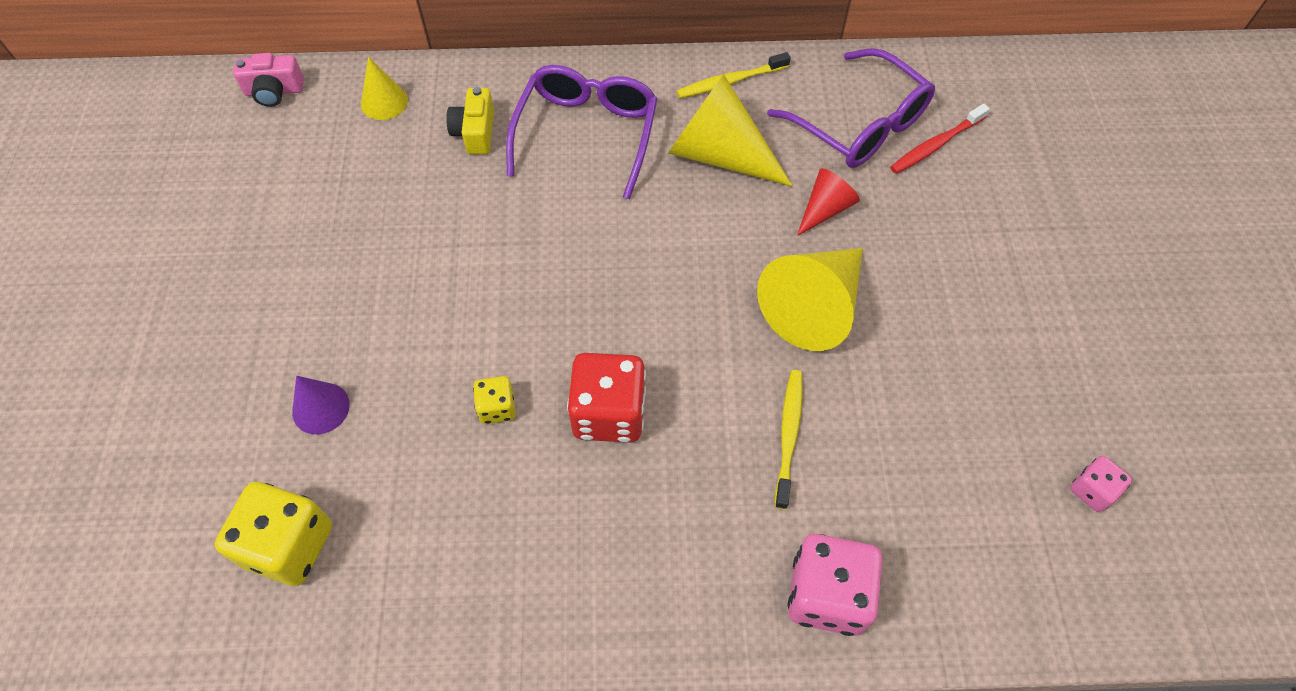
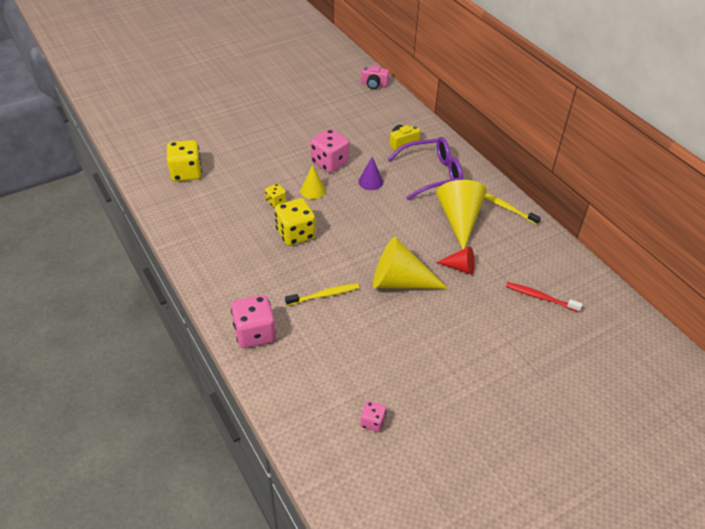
camera: 60 degrees right, 15 degrees down
(274, 91) = (374, 84): pink camera -> pink camera turned 45 degrees counterclockwise
(321, 408) = (244, 157): purple cone -> purple cone (370, 181)
(384, 102) = (395, 113): yellow cone -> yellow cone (313, 190)
(448, 268) = (329, 163): none -> pink dice
(609, 413) = (295, 234): red dice -> yellow dice
(860, 125) = (525, 263): purple glasses -> none

